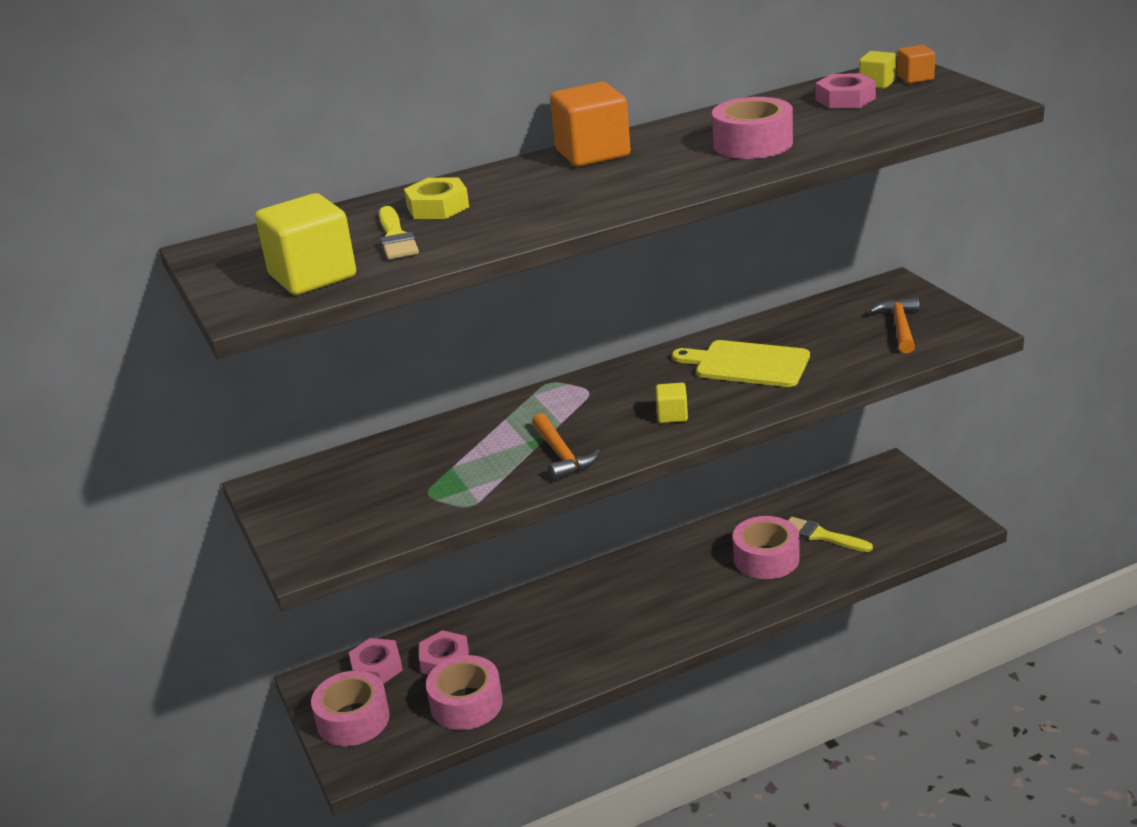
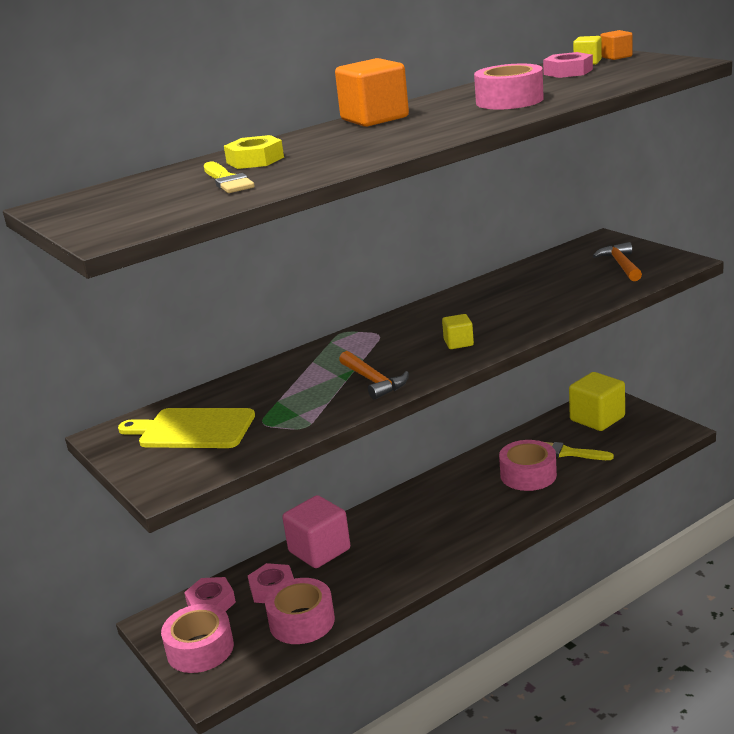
camera: 10 degrees left, 5 degrees down
(312, 276) = (161, 210): yellow cube -> yellow cube (597, 419)
(507, 621) = (319, 550): none -> pink cube
(747, 364) = (506, 302): yellow cutting board -> yellow cutting board (192, 429)

